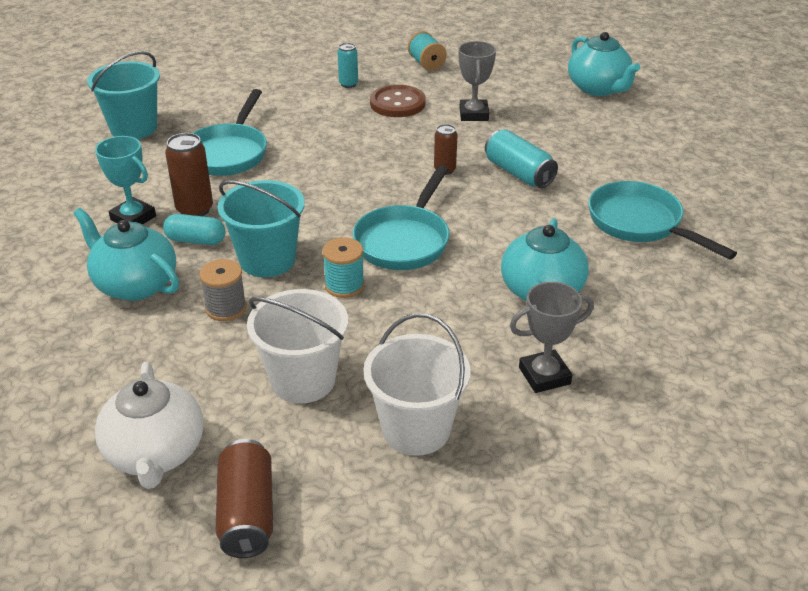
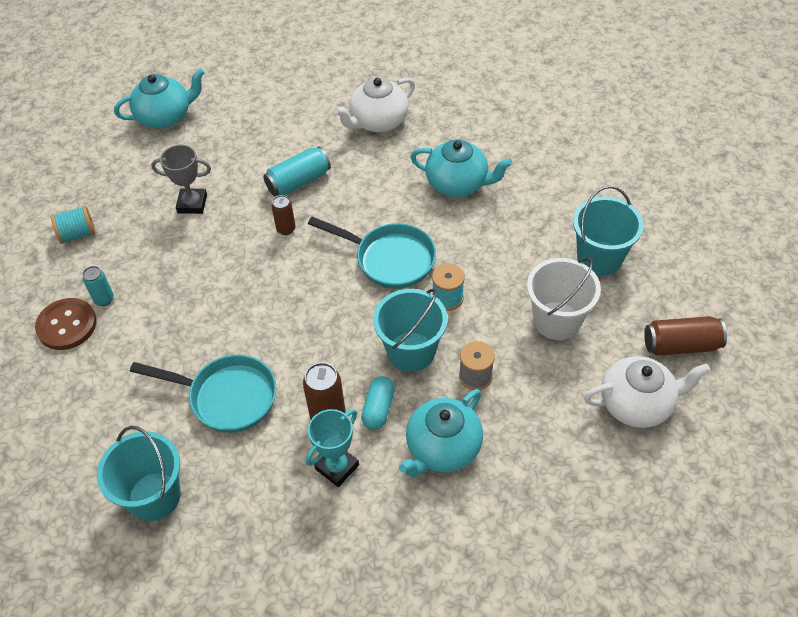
camera: 85 degrees left, 15 degrees up
(397, 103) = (157, 259): brown button -> brown button (67, 325)
(416, 429) = (599, 258): white bucket -> turquoise bucket
(544, 375) = (545, 191): grey trophy -> none
(640, 224) = (378, 121): turquoise pan -> white teapot

